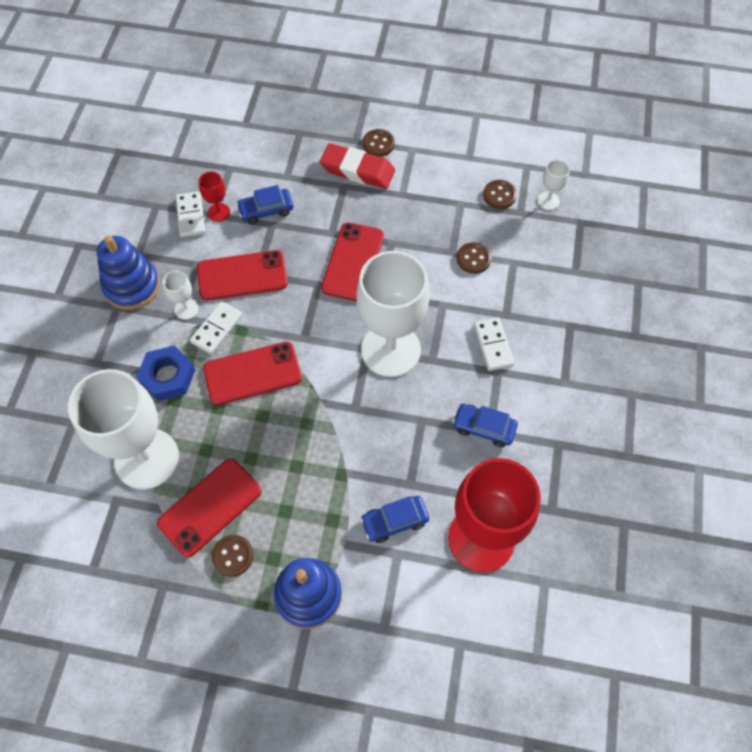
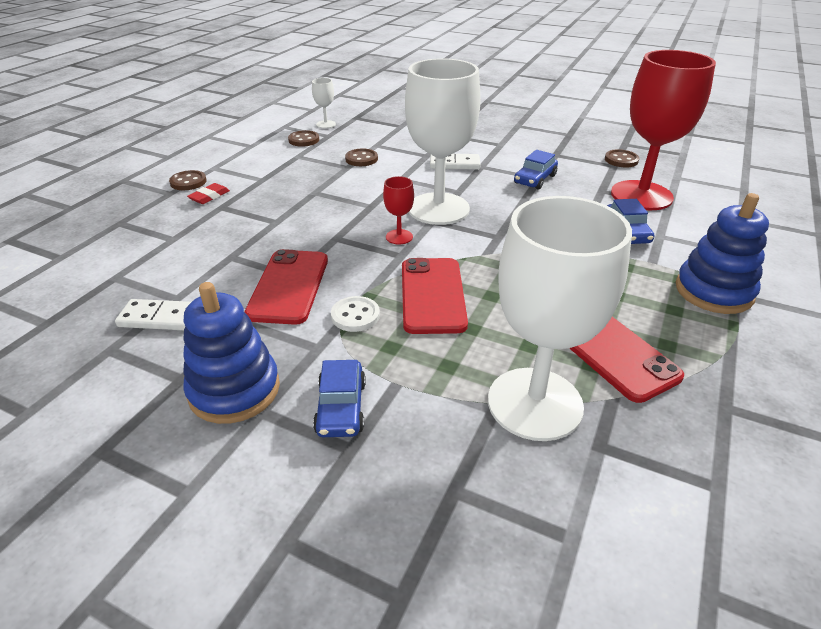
camera: 75 degrees left, 25 degrees down
(168, 376) = (409, 368): blue nut -> none
(186, 309) = (309, 339): white goblet -> none
(217, 329) = (355, 316): white domino -> white button
(219, 212) = (177, 293): red goblet -> red goblet (399, 237)
(232, 556) = (676, 339): brown button -> brown button (621, 160)
(266, 210) = (207, 258): blue car -> blue car (341, 407)
(353, 262) = (322, 214): red phone -> none
(357, 170) = (209, 197): red eraser -> red eraser, size x0.51

